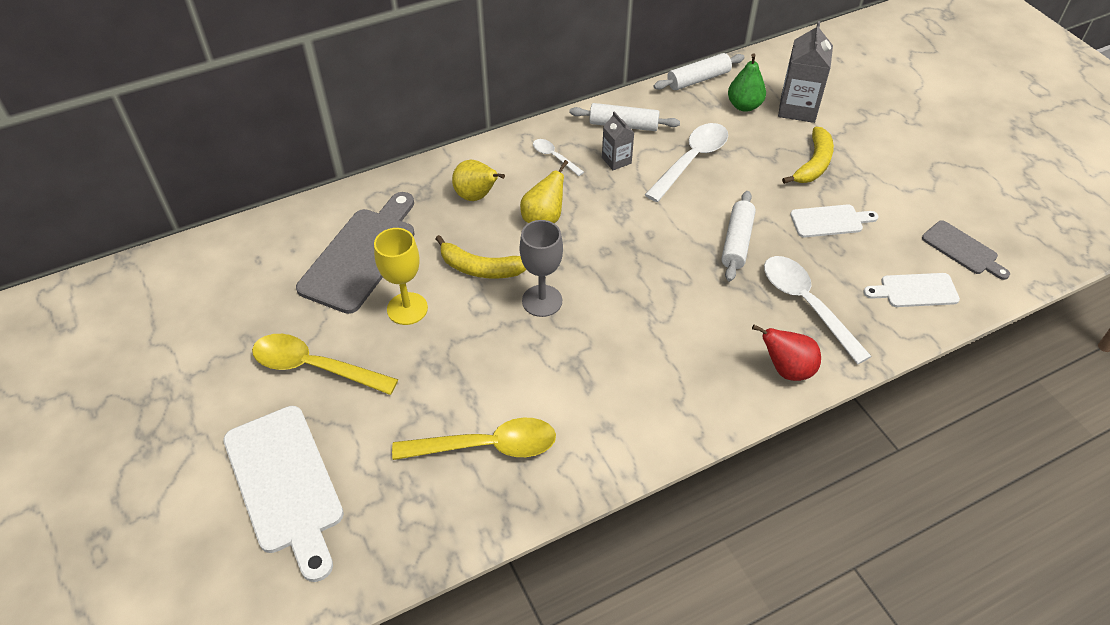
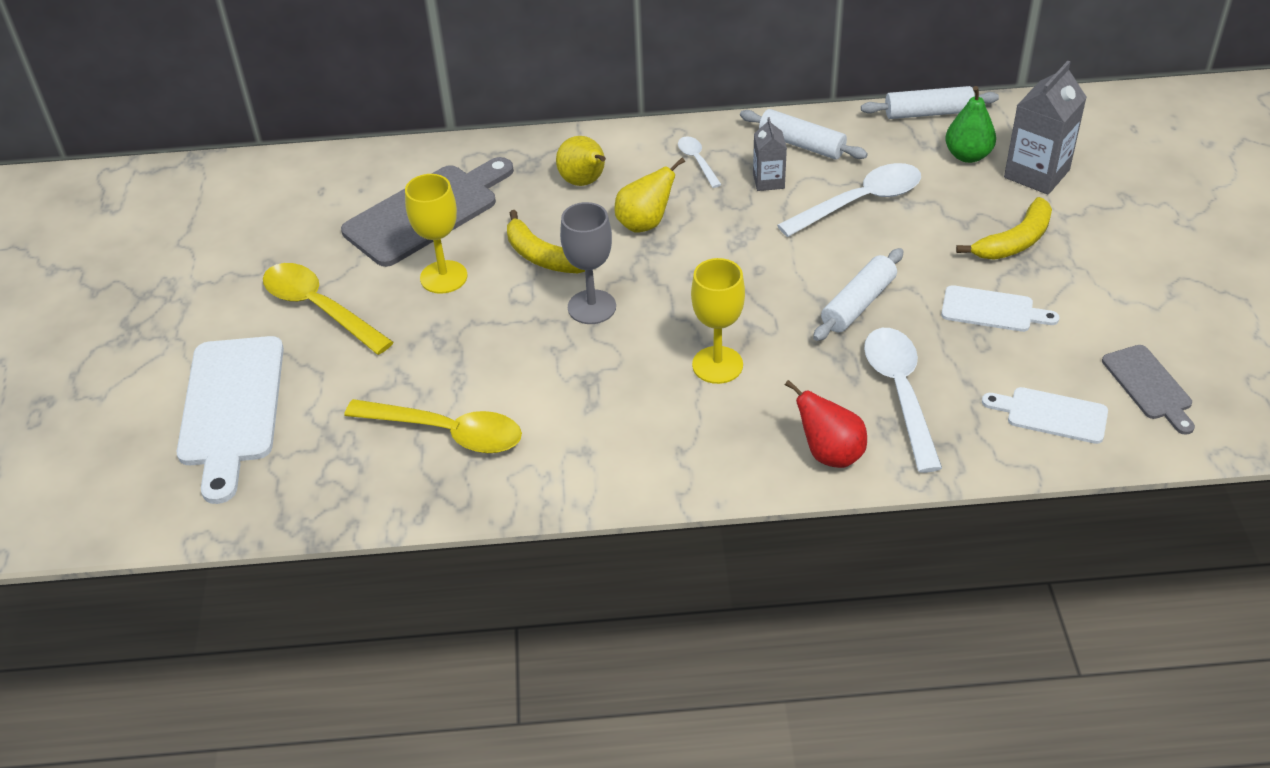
camera: 25 degrees right, 5 degrees down
(665, 321) = (717, 365): none -> yellow goblet

